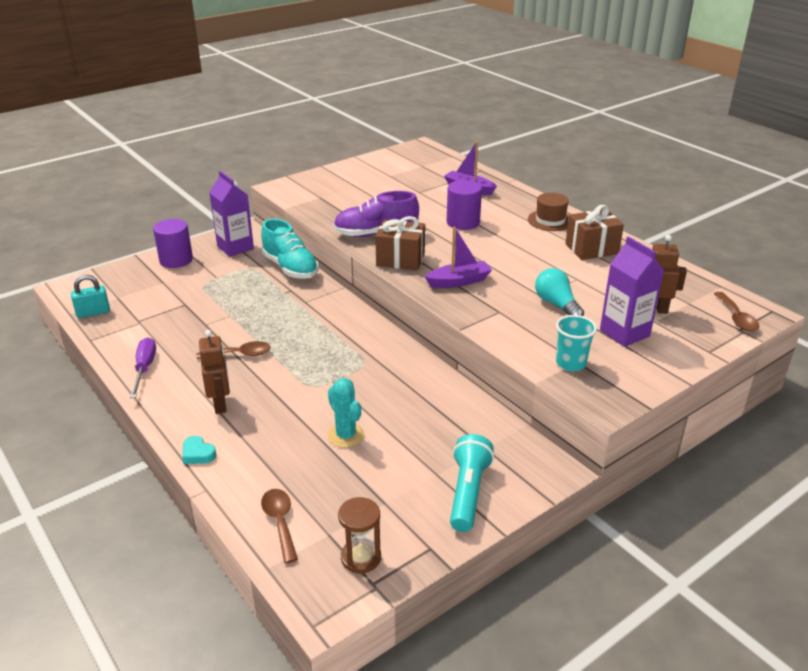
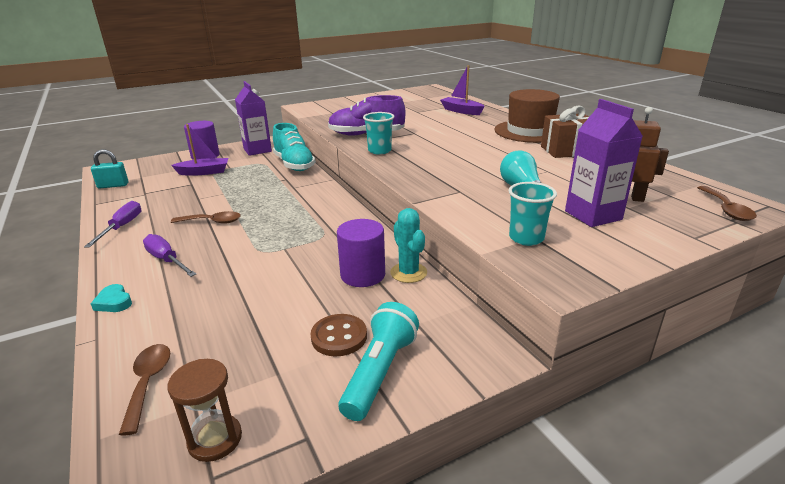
camera: 10 degrees right, 5 degrees down
(220, 404) = (167, 260): brown robot -> purple screwdriver
(346, 435) = (271, 298): turquoise cactus -> turquoise cactus (408, 273)
(400, 259) = (379, 151): brown gift -> turquoise cup
(423, 466) = (339, 337): none -> brown button
(459, 281) = (428, 168): purple boat -> purple boat (204, 172)
(463, 222) = (448, 130): purple cylinder -> purple cylinder (363, 275)
(550, 220) = (529, 131): brown hat -> brown hat, size x1.65

